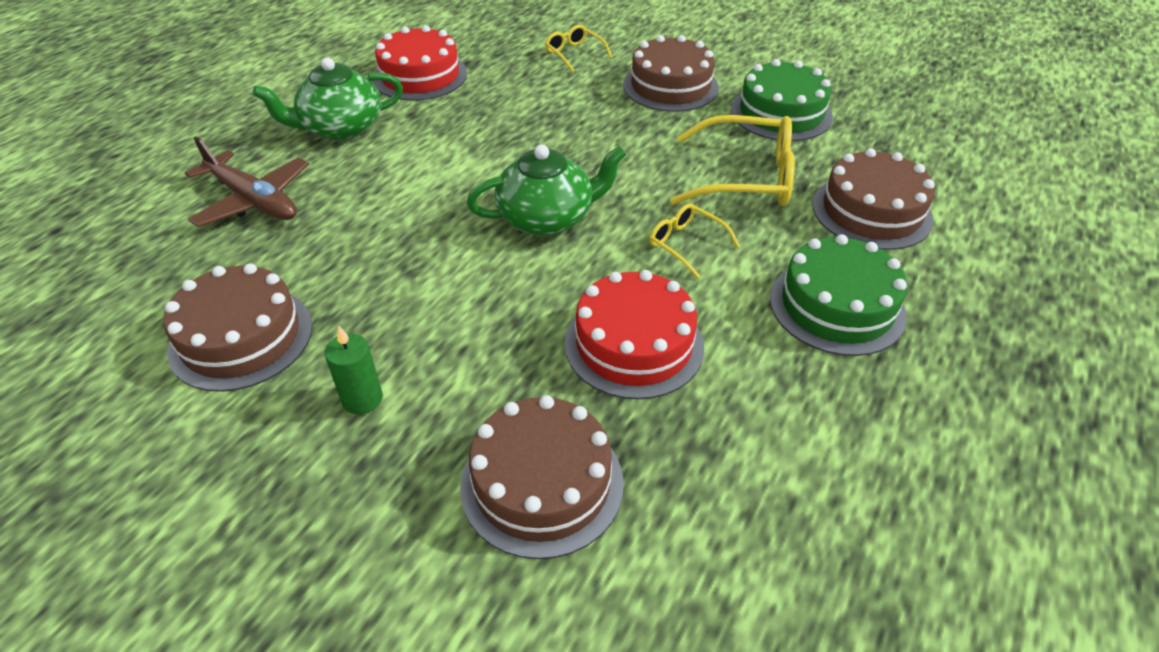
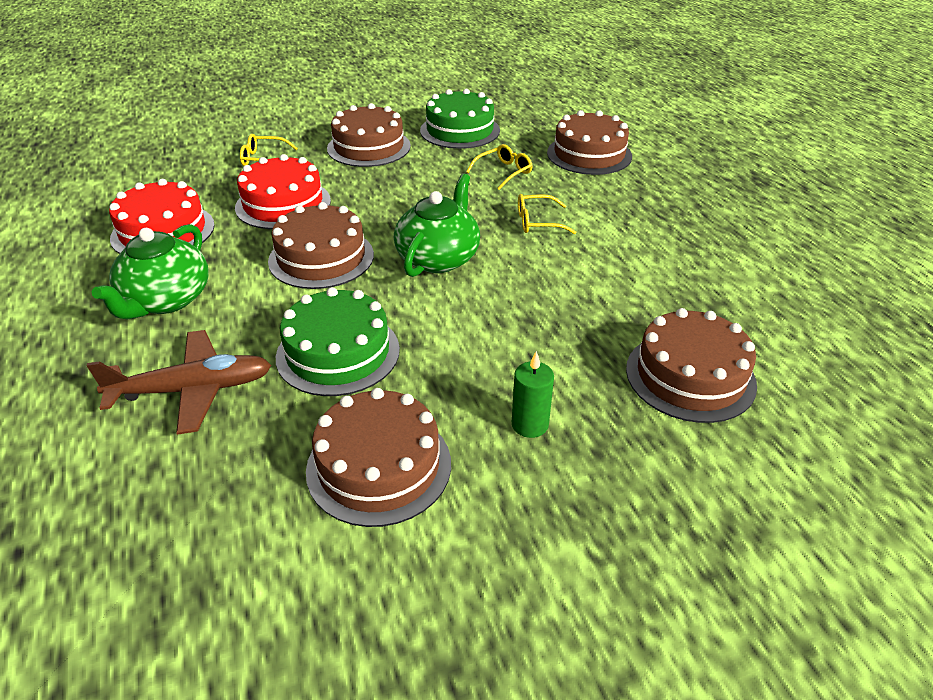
camera: 50 degrees left, 5 degrees down
(472, 160) = (321, 258): none -> brown cake
(634, 344) = (606, 284): red cake -> red cake (283, 204)
(745, 177) = (503, 172): yellow glasses -> yellow glasses, size x0.52
(837, 306) = (652, 205): green cake -> green cake (338, 353)

